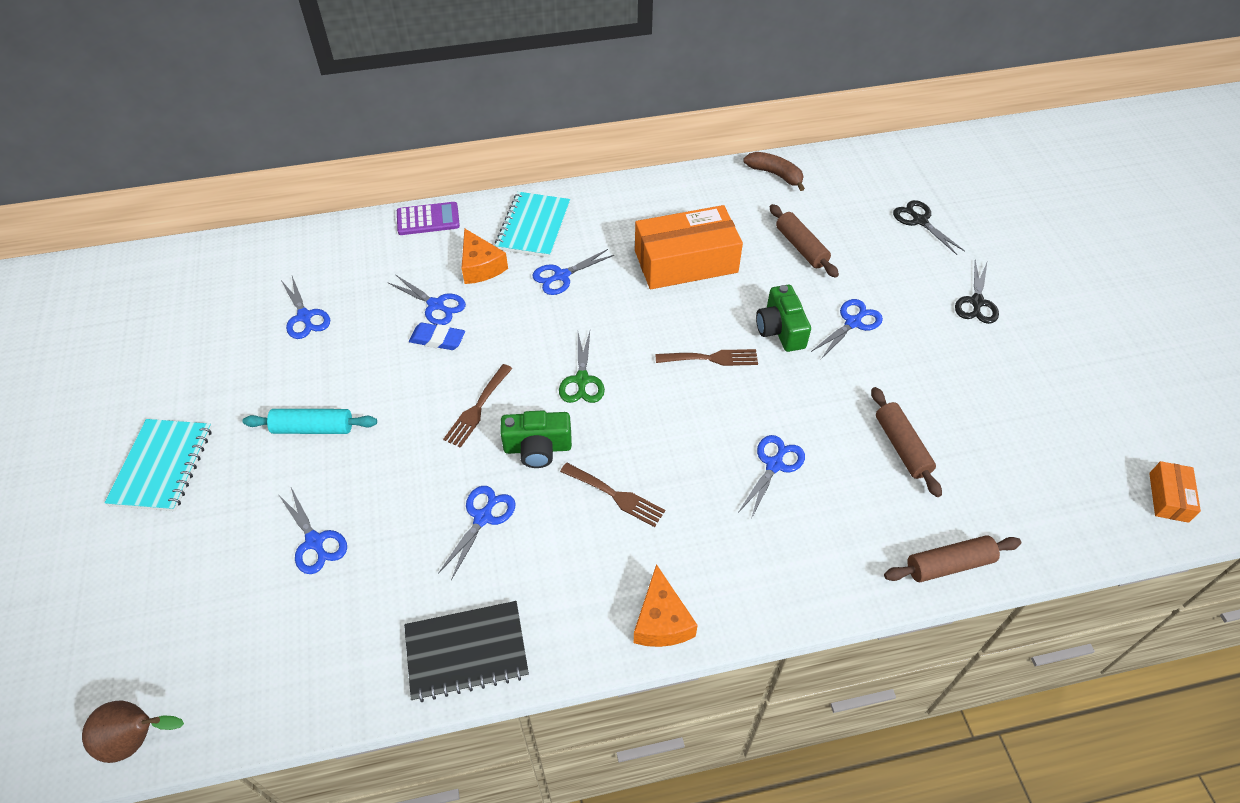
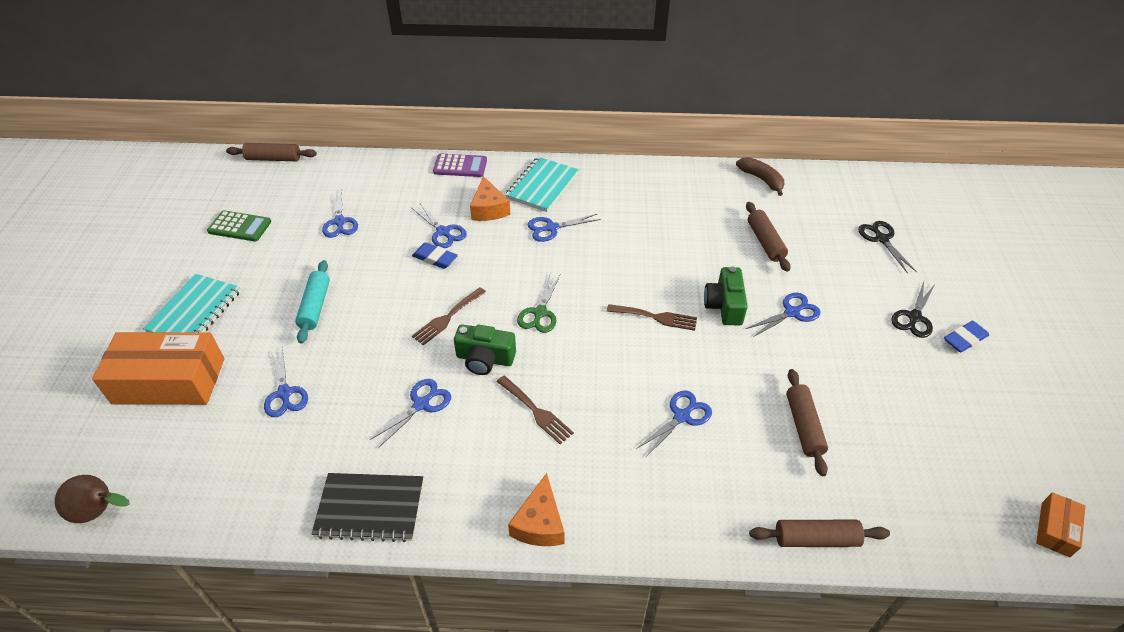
camera: 15 degrees right, 5 degrees down
(179, 347) = (239, 227): none -> green calculator
(189, 251) = (273, 159): none -> brown rolling pin
(313, 428) = (315, 306): turquoise rolling pin -> turquoise rolling pin turned 75 degrees clockwise
(686, 261) = (660, 235): orange box -> orange box (169, 381)
(1032, 316) = (965, 339): none -> blue eraser

